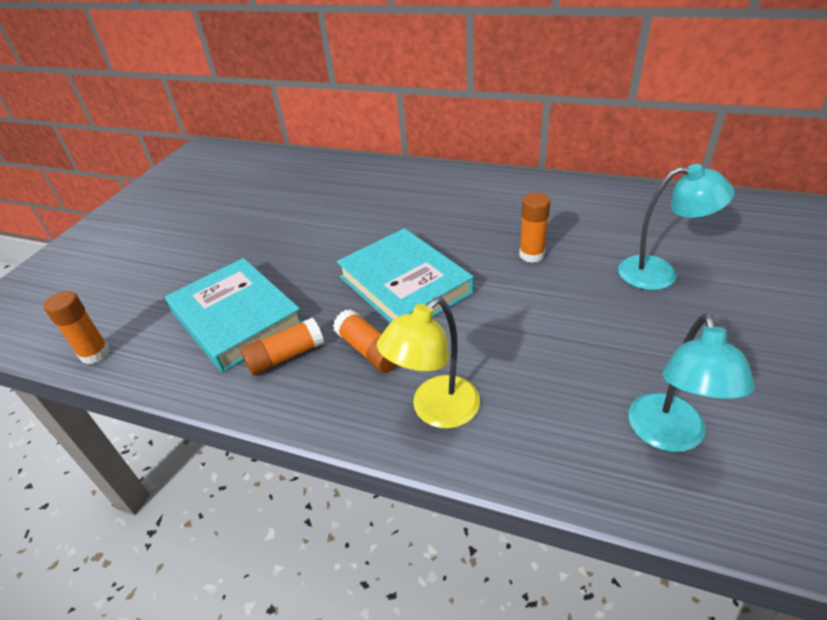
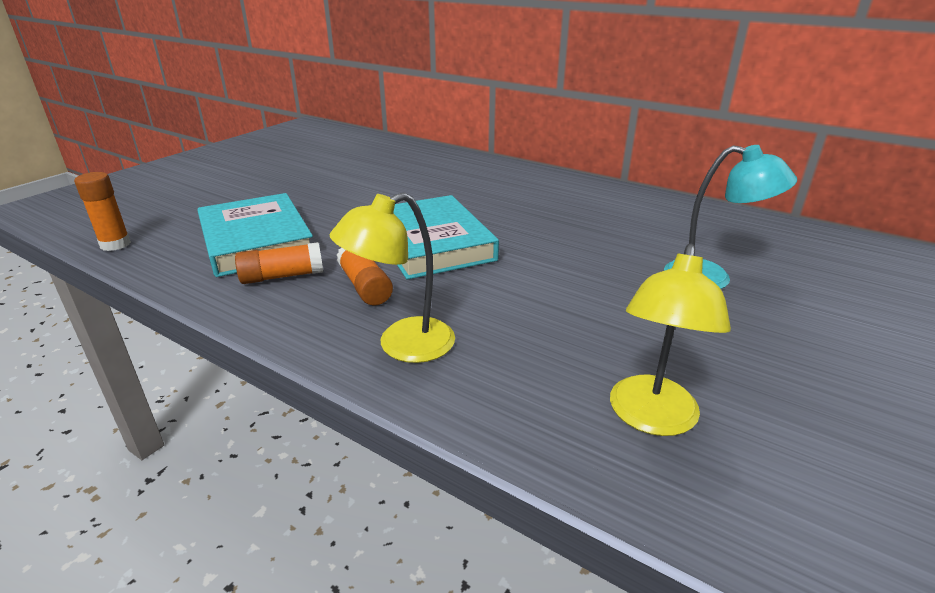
camera: 10 degrees right, 10 degrees down
(531, 255) = (576, 241): orange glue stick -> none
(669, 436) = (651, 418): turquoise lamp -> yellow lamp

